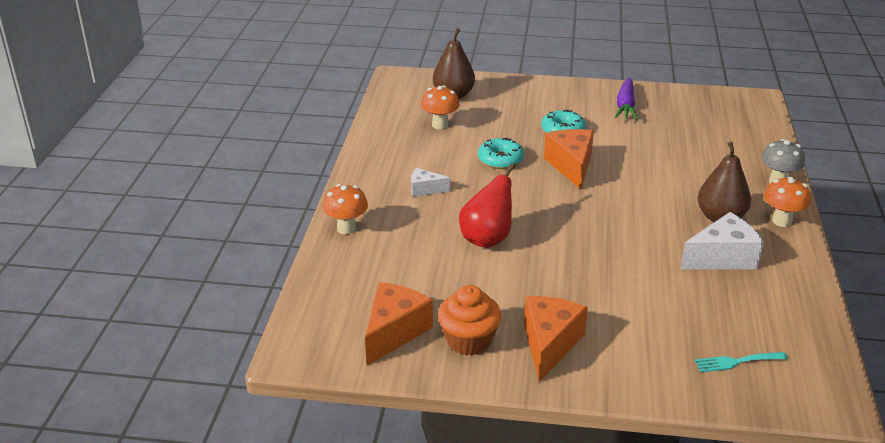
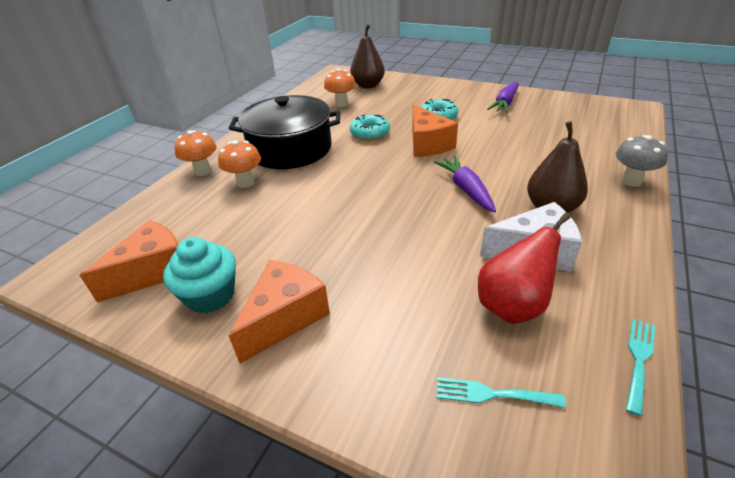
camera: 20 degrees right, 5 degrees up
(425, 189) = (290, 149): white cheese -> black pot
(469, 340) = (210, 295): orange cupcake -> turquoise cupcake
(487, 239) = (308, 196): red pear -> red pear (513, 306)
(571, 166) = (427, 144): orange cheese -> orange cheese turned 150 degrees clockwise
(637, 210) = (466, 189): none -> purple carrot
(782, 221) = (621, 221): orange mushroom -> orange mushroom (245, 183)
(824, 321) = (638, 360): none -> turquoise fork

